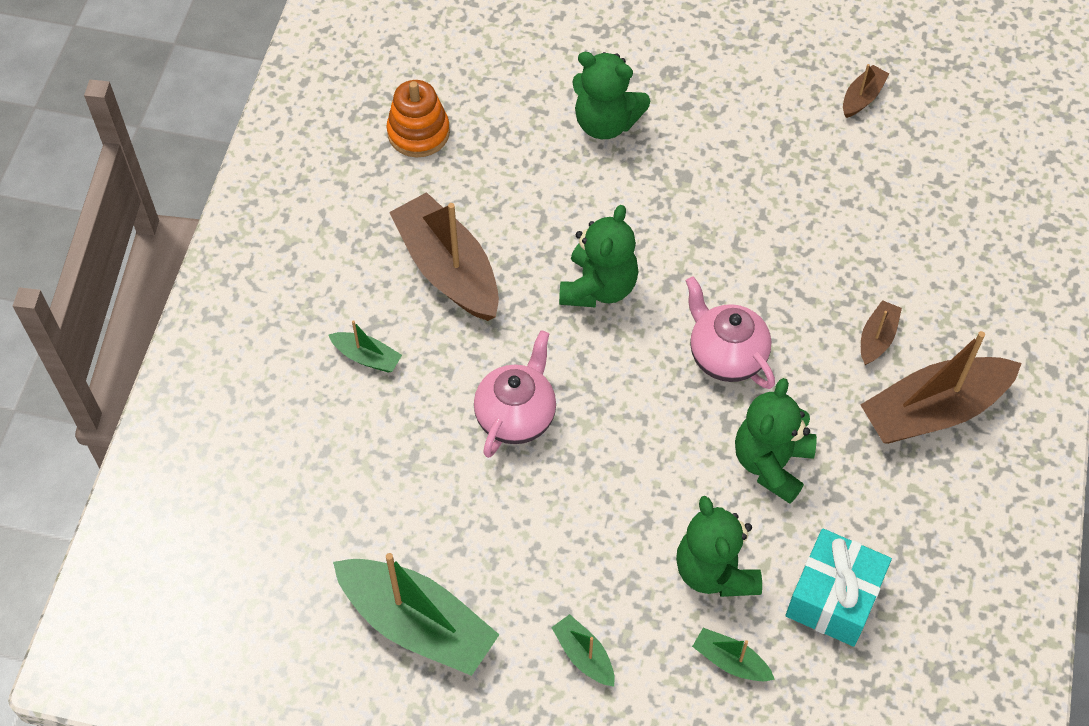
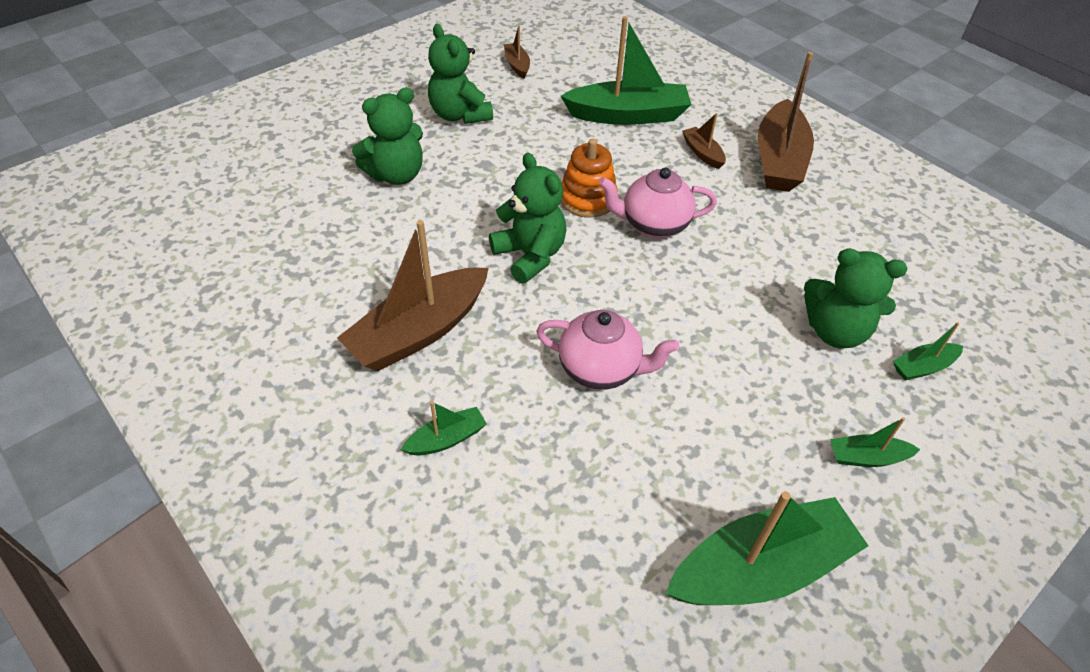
camera: 55 degrees left, 10 degrees down
(418, 133) = (272, 275): orange stacking toy -> orange stacking toy (587, 199)
(448, 269) = (419, 332): brown boat -> brown boat turned 45 degrees counterclockwise
(516, 416) = (601, 369): pink teapot -> pink teapot turned 135 degrees clockwise
(771, 463) = (762, 252): green teddy bear -> green teddy bear (460, 115)
(833, 598) = (898, 282): turquoise gift -> none
(875, 240) = (628, 115): none -> green boat

